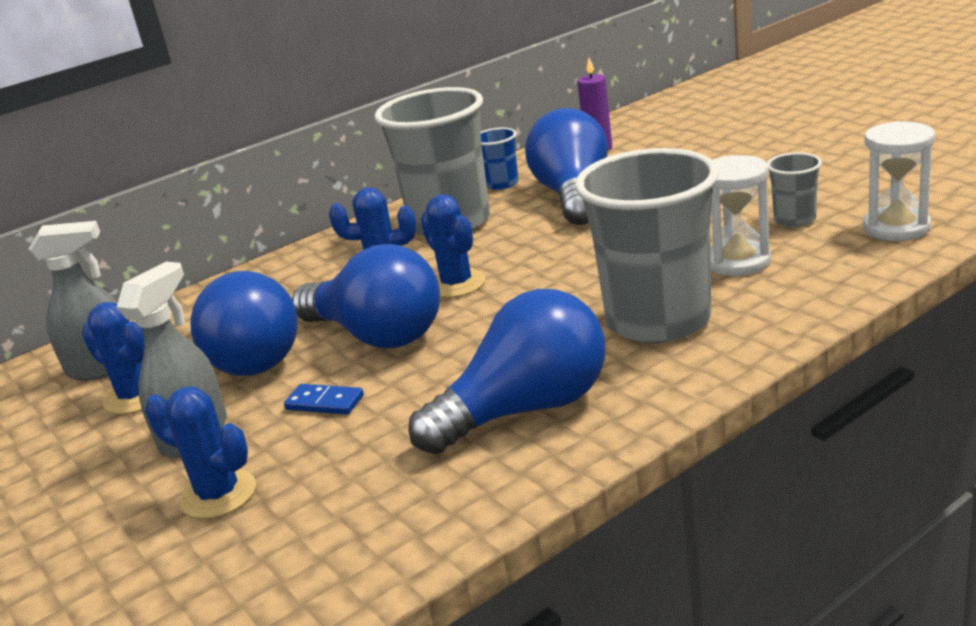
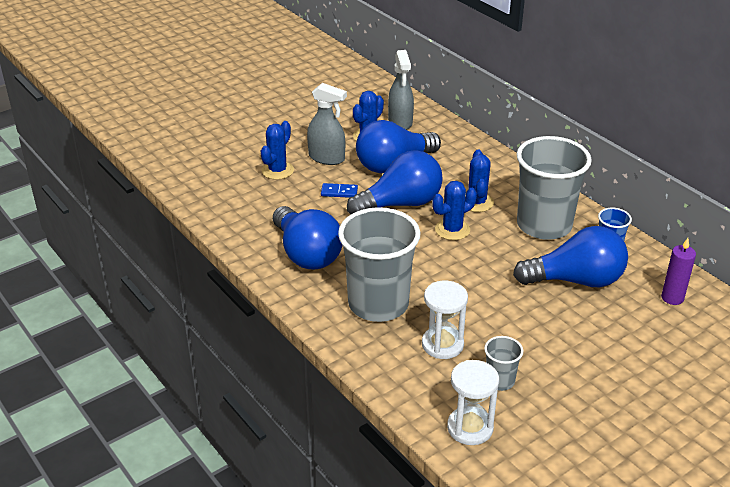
camera: 85 degrees right, 10 degrees up
(324, 402) = (339, 192): blue domino -> blue domino turned 75 degrees clockwise
(377, 335) = (400, 204): blue light bulb -> blue light bulb turned 150 degrees counterclockwise

